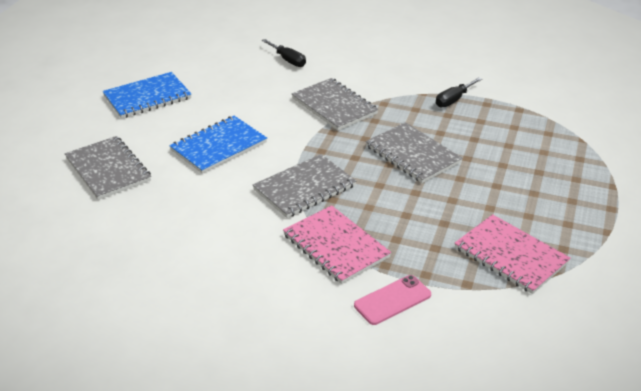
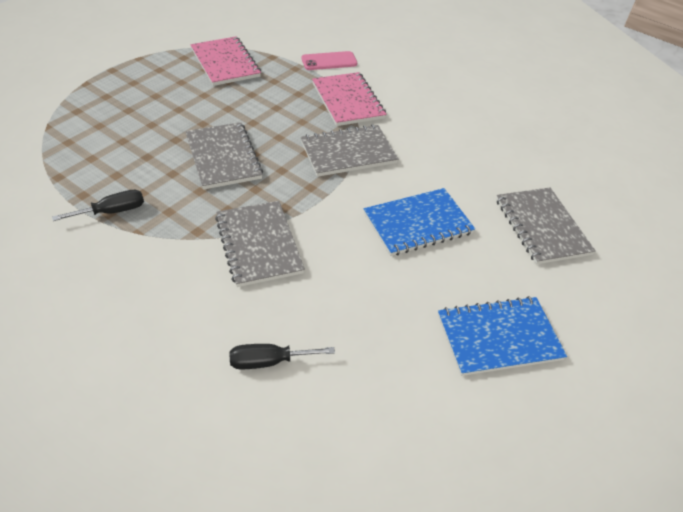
camera: 165 degrees left, 10 degrees up
(288, 60) = (269, 361): black screwdriver -> black screwdriver turned 75 degrees counterclockwise

